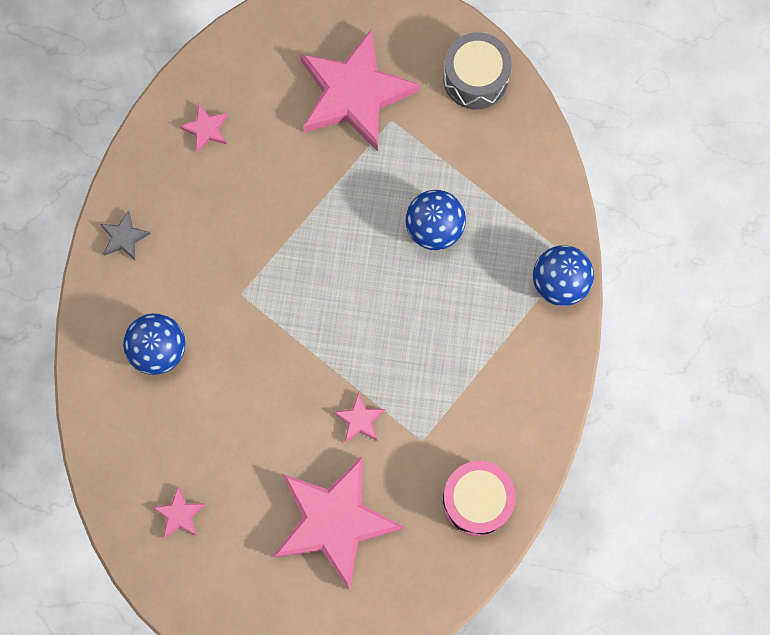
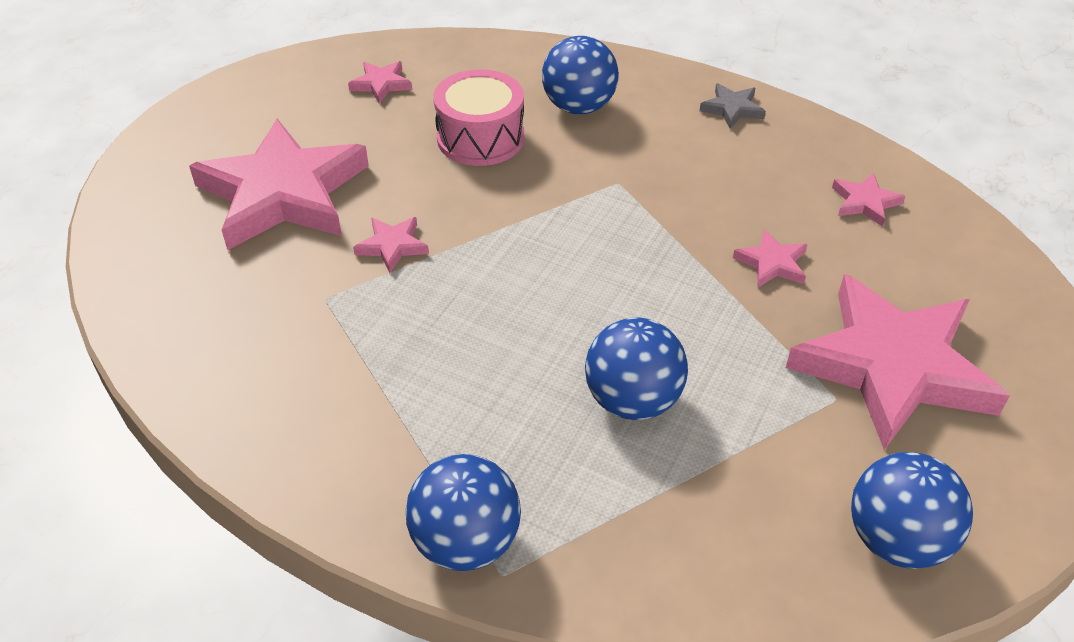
camera: 110 degrees right, 30 degrees down
(289, 176) = (772, 263): none -> pink star
(475, 78) = (896, 540): grey drum -> blue ball
(477, 500) = (204, 331): pink drum -> pink drum (480, 138)

